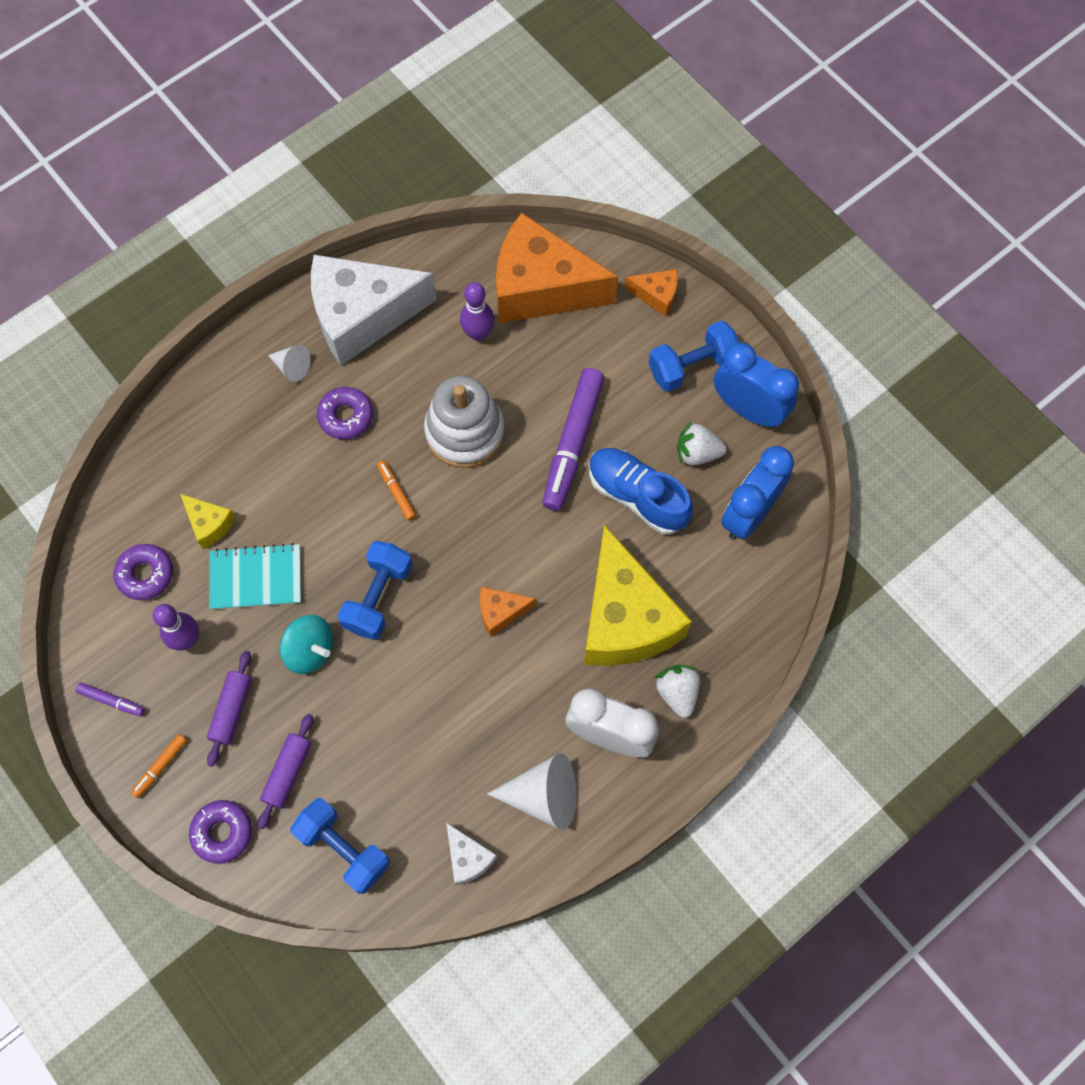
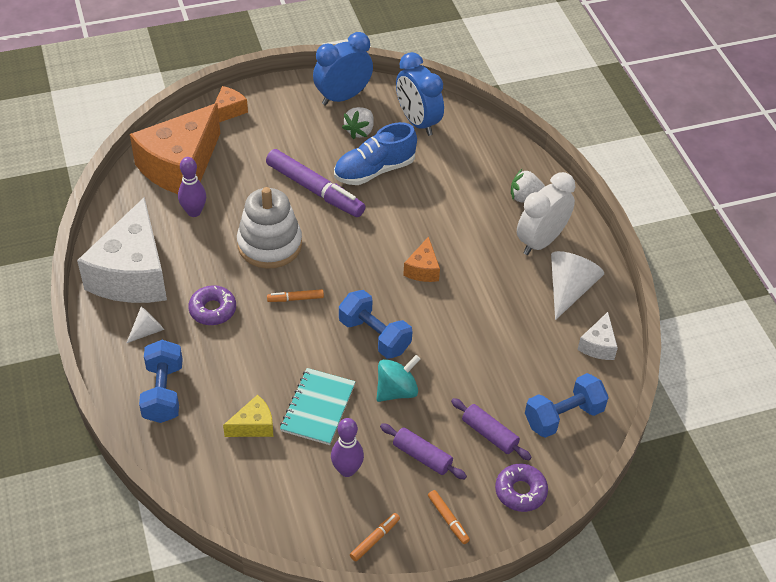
camera: 70 degrees left, 20 degrees down
(112, 701) = (375, 539): purple marker -> orange marker
(145, 574) = (274, 483): purple donut -> none
(468, 858) = (598, 345): white cheese -> white cheese turned 120 degrees clockwise
(624, 618) = (460, 206): yellow cheese -> none
(692, 366) = (294, 112): blue dumbbell -> blue dumbbell (163, 392)

